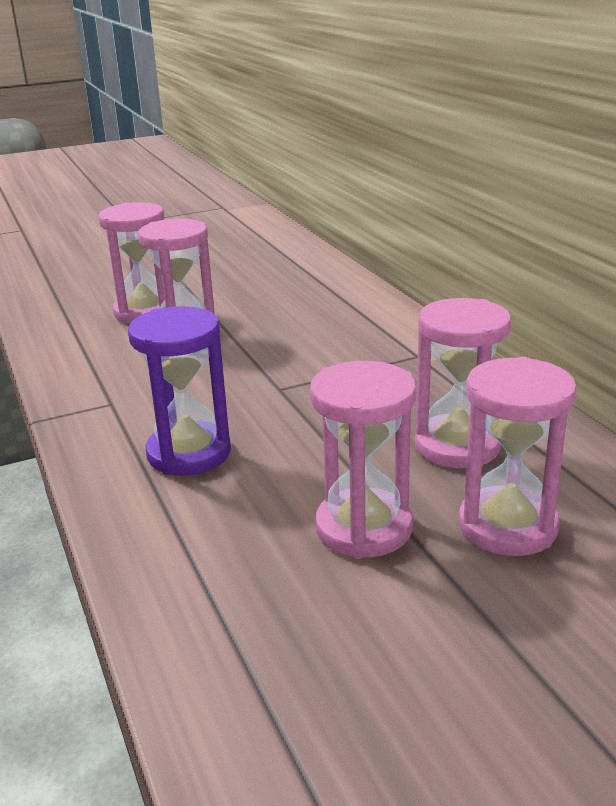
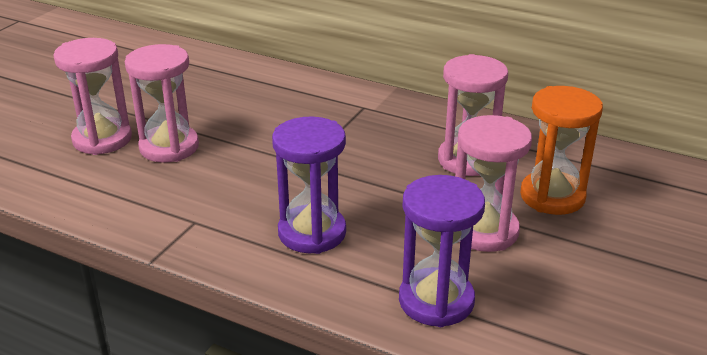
camera: 40 degrees left, 5 degrees up
(203, 574) = (436, 301): none -> purple hourglass
(507, 526) = (552, 196): pink hourglass -> orange hourglass

